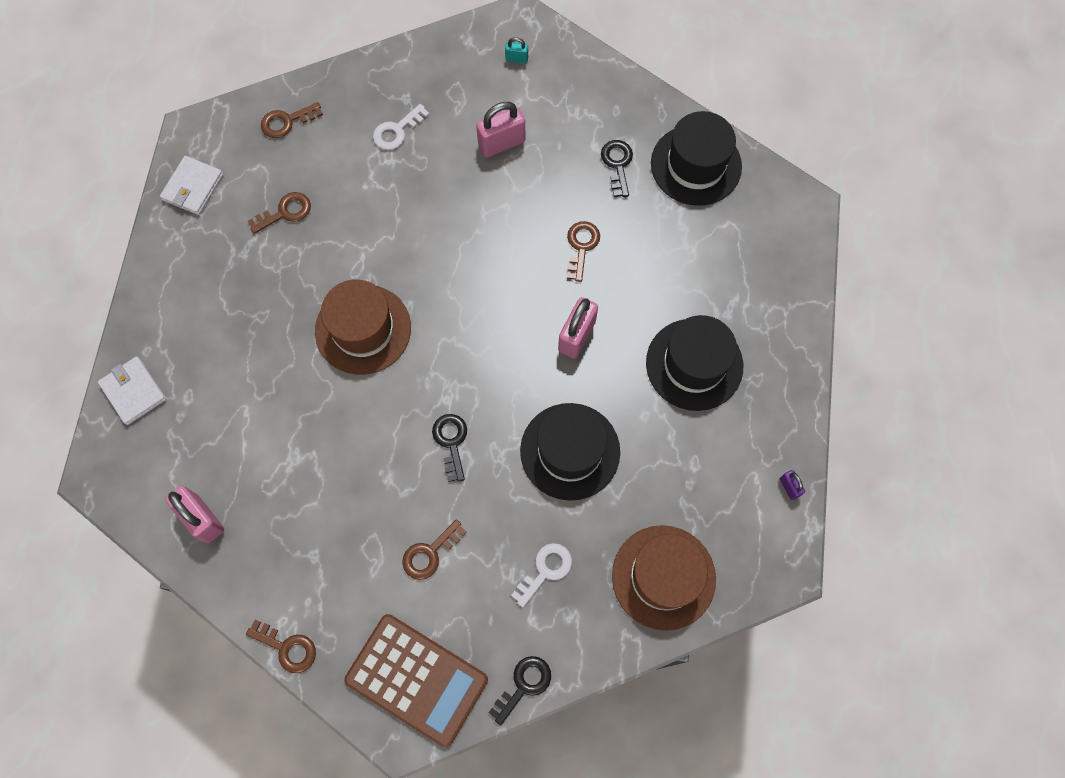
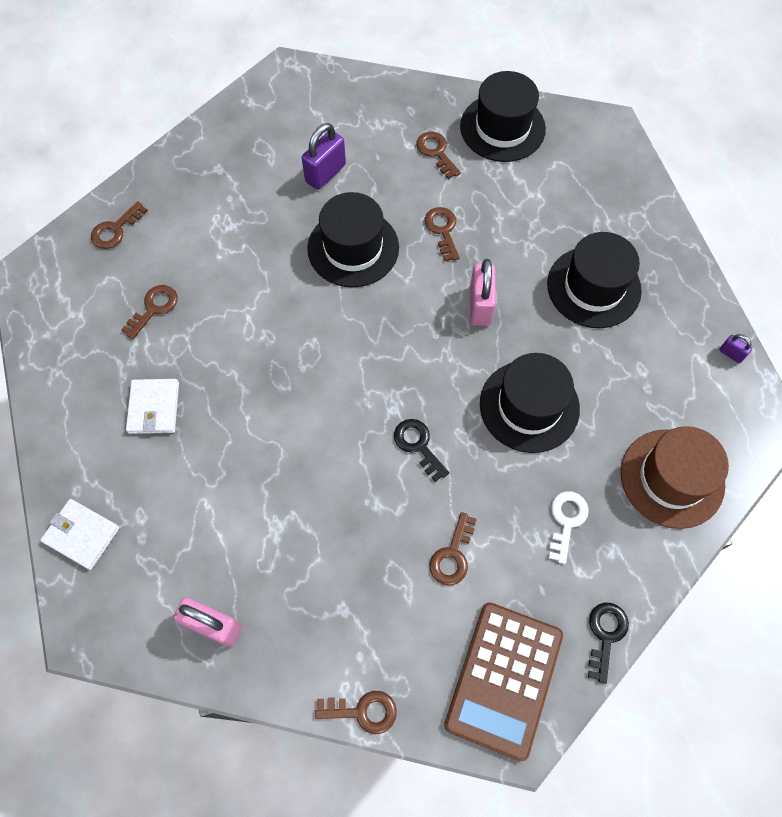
camera: 25 degrees left, 5 degrees down
(193, 187) = (51, 321): white wallet -> white wallet (154, 408)
(363, 329) = (282, 381): brown hat -> none
(397, 131) = (224, 198): white key -> none
(416, 679) = (504, 679): brown calculator -> brown calculator turned 105 degrees clockwise
(489, 229) = (353, 248): none -> black hat
(501, 143) = (325, 173): pink padlock -> purple padlock
(516, 59) = (301, 101): turquoise padlock -> none
(617, 164) = (436, 152): black key -> brown key

